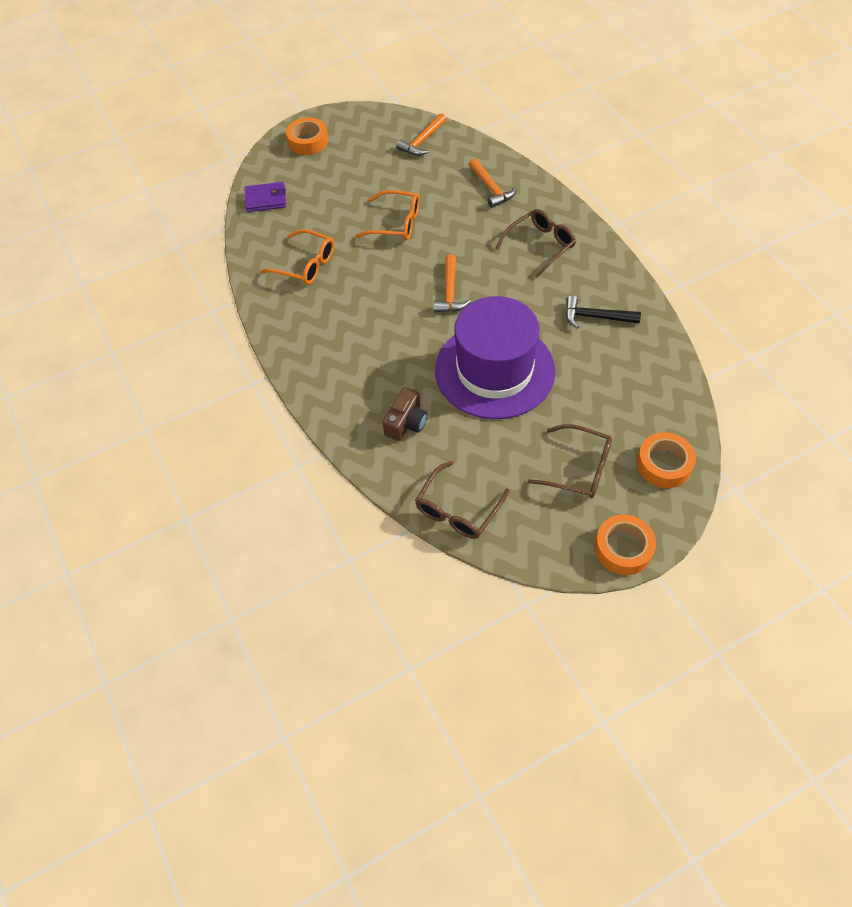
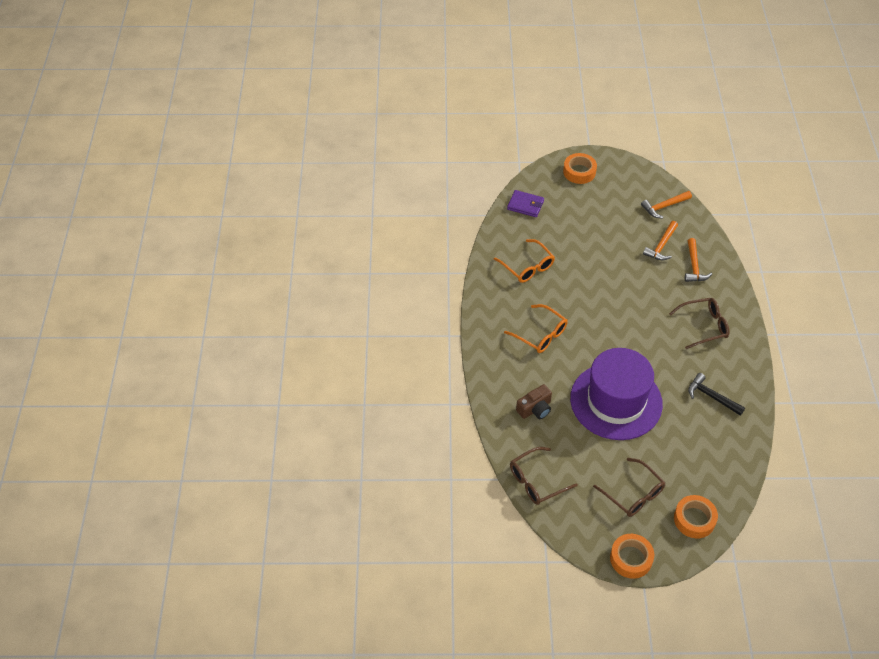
camera: 25 degrees right, 5 degrees down
(395, 223) = (607, 263): orange glasses -> orange glasses (540, 334)
(450, 292) = (617, 331): orange hammer -> orange hammer (661, 246)

